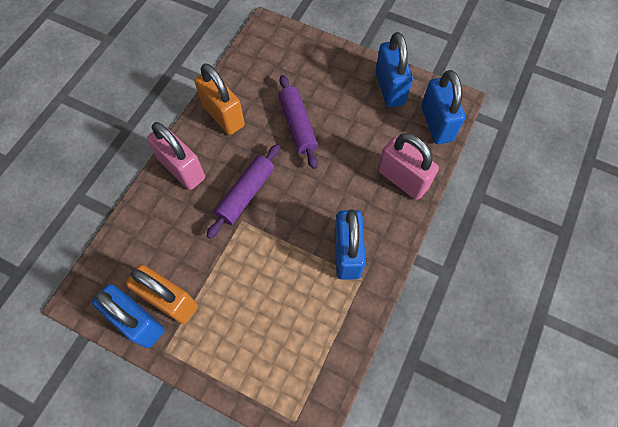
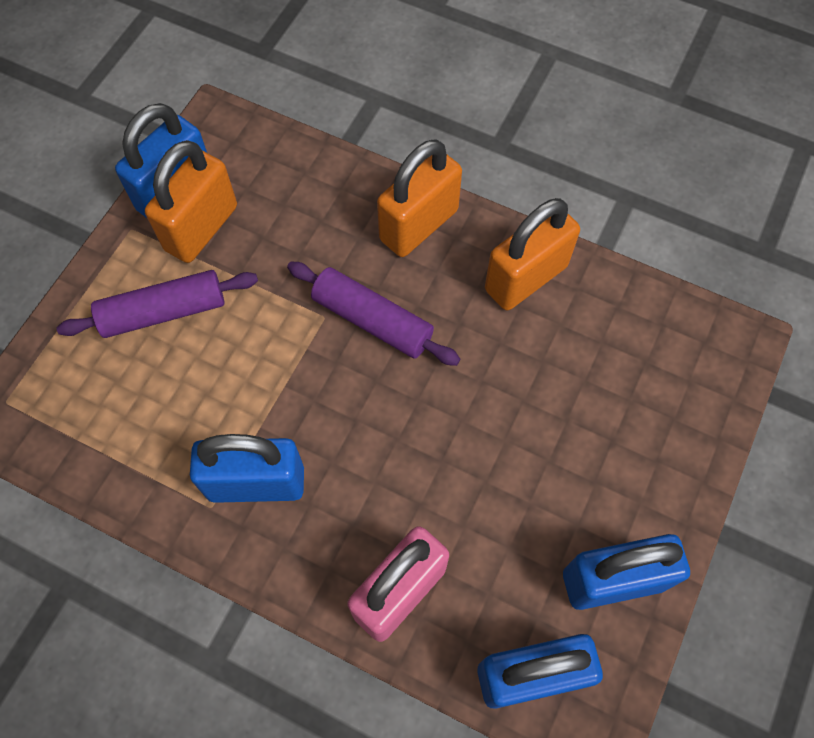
camera: 90 degrees right, 0 degrees up
(182, 169) = (418, 225): pink padlock -> orange padlock
(298, 126) = (511, 401): purple rolling pin -> purple rolling pin (164, 312)

